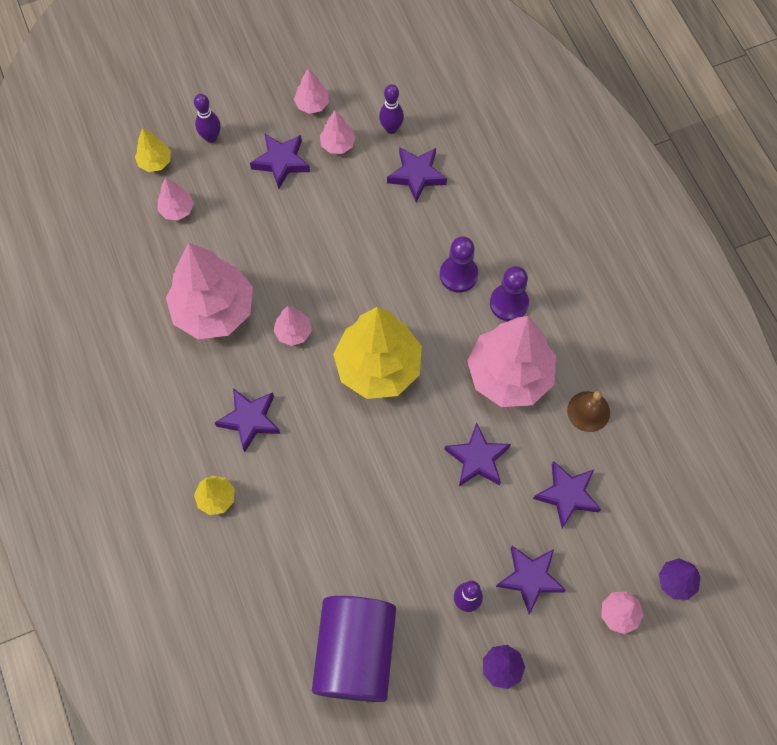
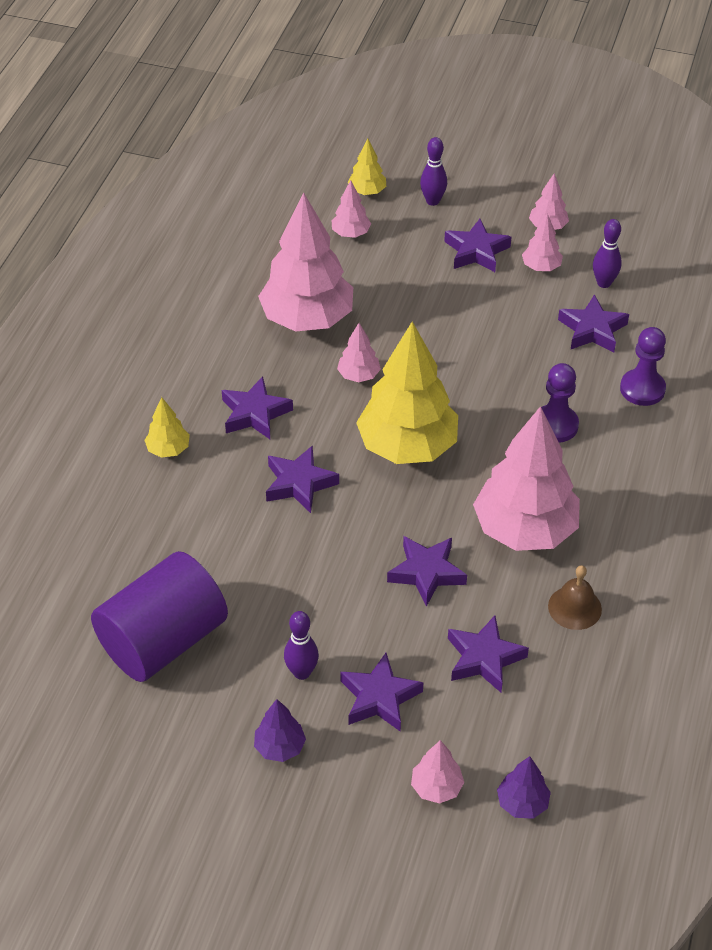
camera: 40 degrees right, 20 degrees down
(333, 454) = (299, 483): none -> purple star
(509, 303) = (582, 475): purple pawn -> purple pawn (642, 389)

